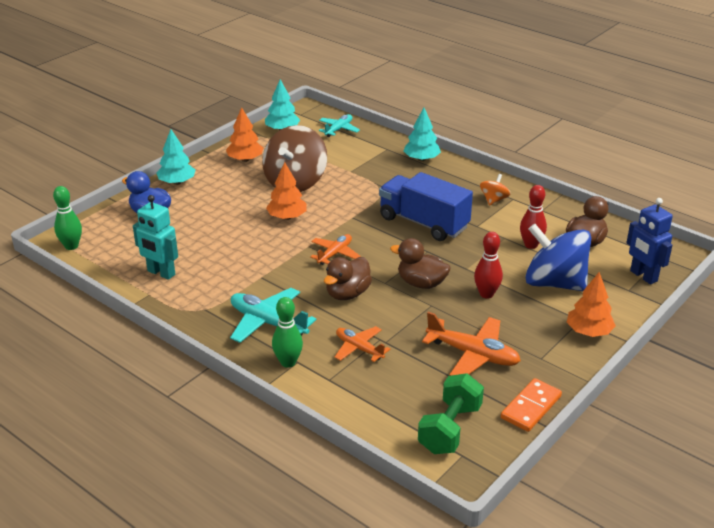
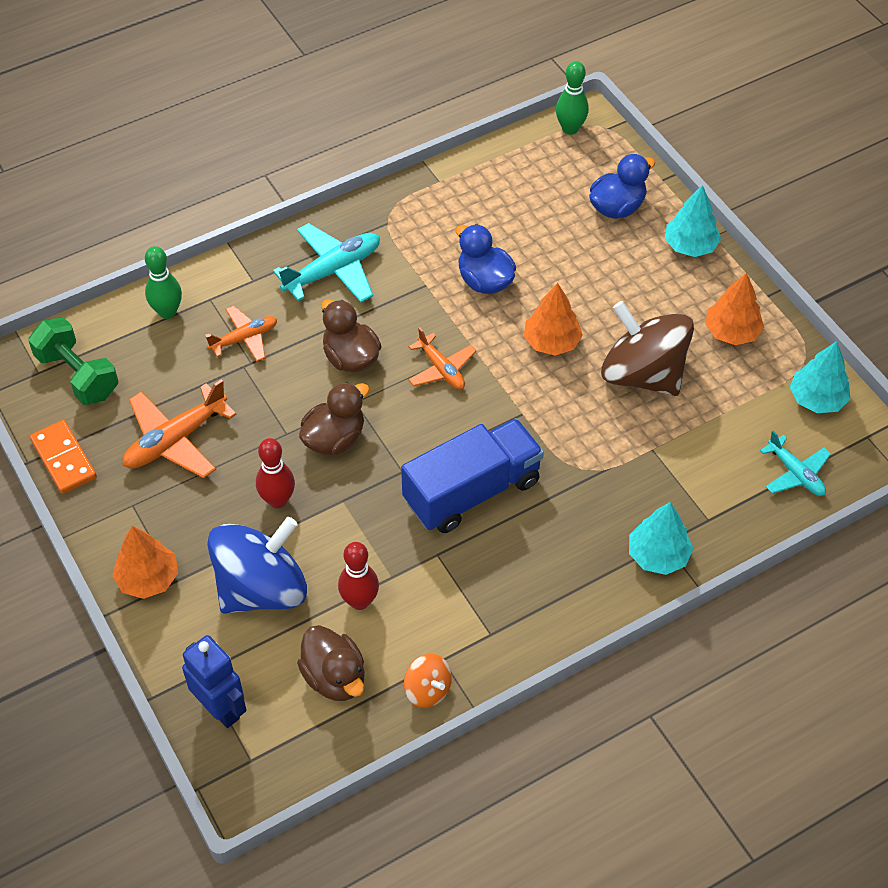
camera: 110 degrees right, 20 degrees up
(161, 273) = (476, 197): turquoise robot -> none
(245, 253) = (484, 281): none -> blue duck
(288, 362) = (256, 272): green bowling pin -> green bowling pin (167, 312)
(494, 200) = (496, 605): orange spinning top -> orange spinning top (427, 690)
(643, 276) = (221, 708): blue robot -> blue robot turned 60 degrees clockwise

